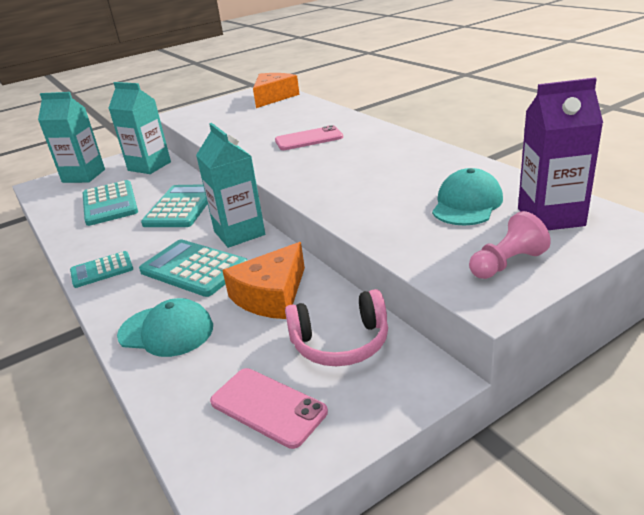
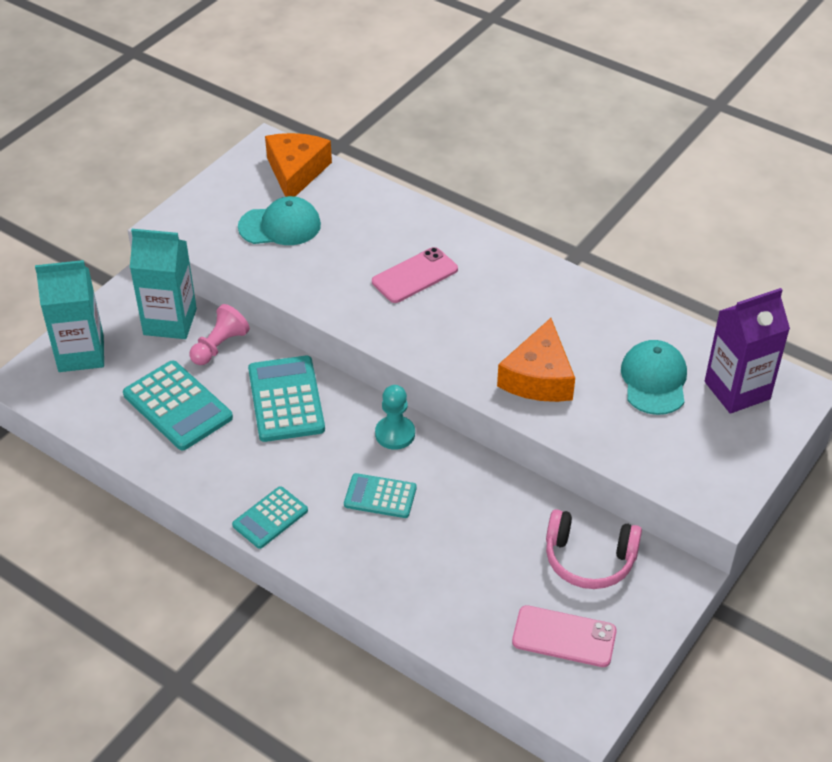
camera: 25 degrees left, 15 degrees up
(166, 331) = (413, 582): turquoise cap -> turquoise cap (280, 226)
(194, 268) = (380, 496): turquoise calculator -> turquoise calculator, size x0.61
(239, 233) = (395, 434): turquoise carton -> turquoise pawn
(271, 295) = (490, 517): orange cheese -> orange cheese (538, 377)
(340, 342) = (589, 559): pink headphones -> pink headphones turned 45 degrees clockwise
(507, 264) = (719, 460): pink pawn -> pink pawn (219, 346)

